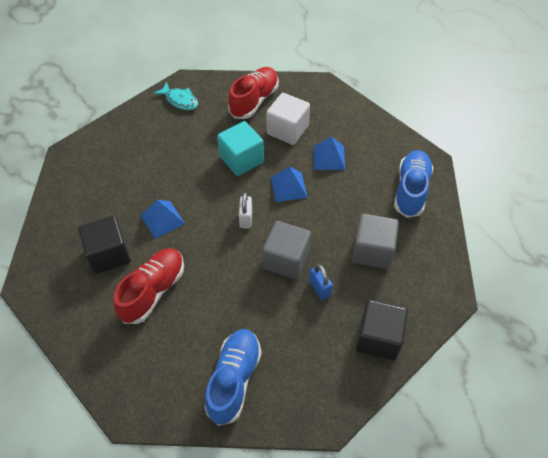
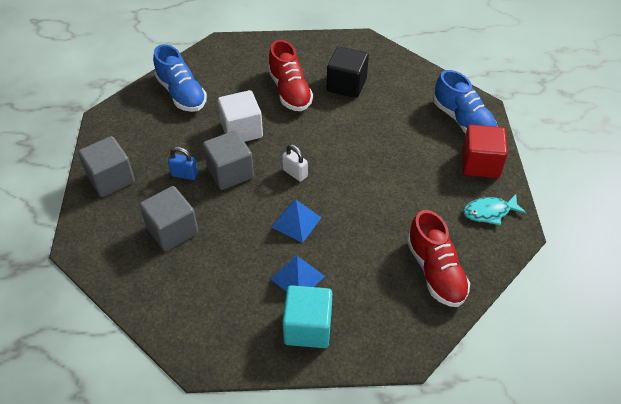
camera: 130 degrees right, 5 degrees down
(136, 125) = (480, 164): none -> red cube
(162, 219) = (349, 126): blue pyramid -> none
(241, 159) = (362, 210): turquoise cube -> turquoise cube (307, 327)
(287, 130) = (366, 270): white cube -> white cube (241, 130)
(378, 338) = (111, 179): black cube -> grey cube
(411, 190) = (190, 312): blue shoe -> blue shoe (463, 120)

